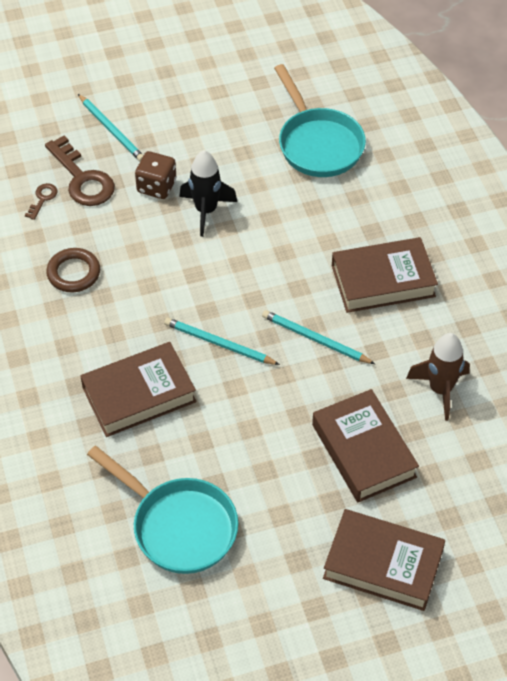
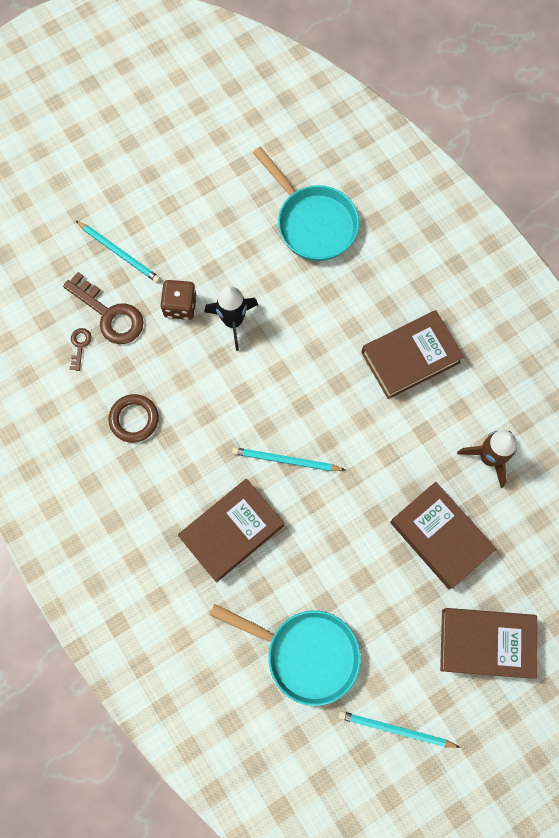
camera: 15 degrees left, 20 degrees up
(315, 339) = (368, 434): turquoise pencil -> turquoise pencil (395, 729)

